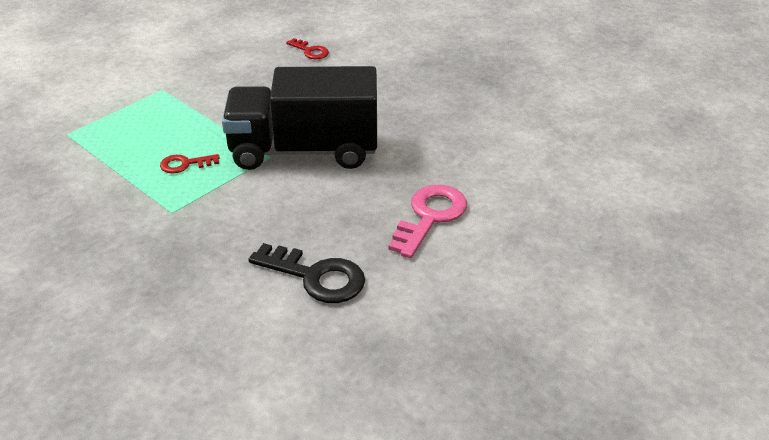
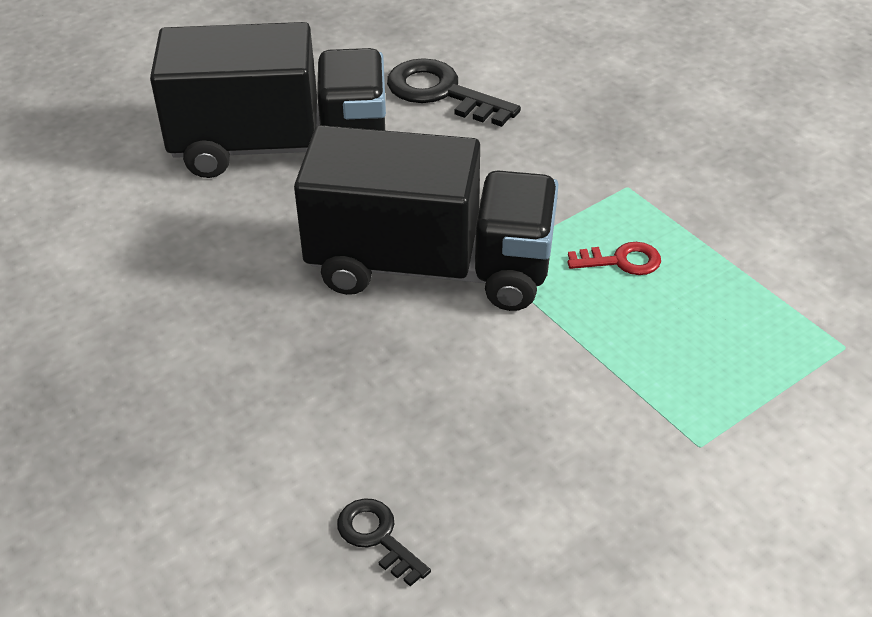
camera: 170 degrees left, 5 degrees up
(310, 51) = (377, 537): red key -> black key
(430, 216) = (280, 146): pink key -> black truck

